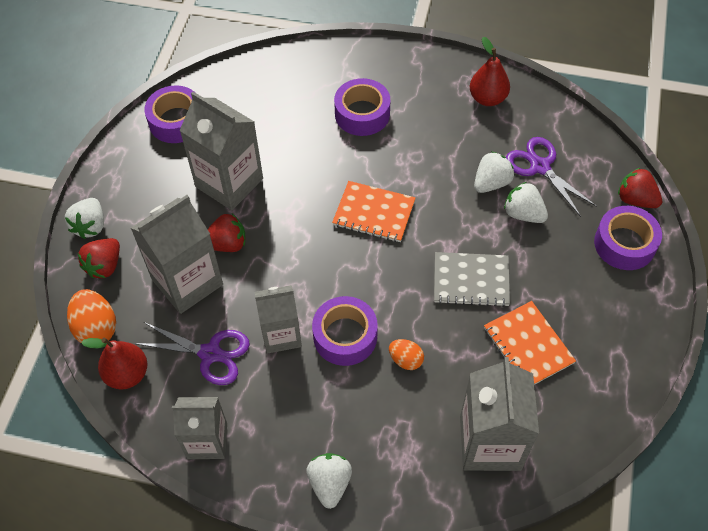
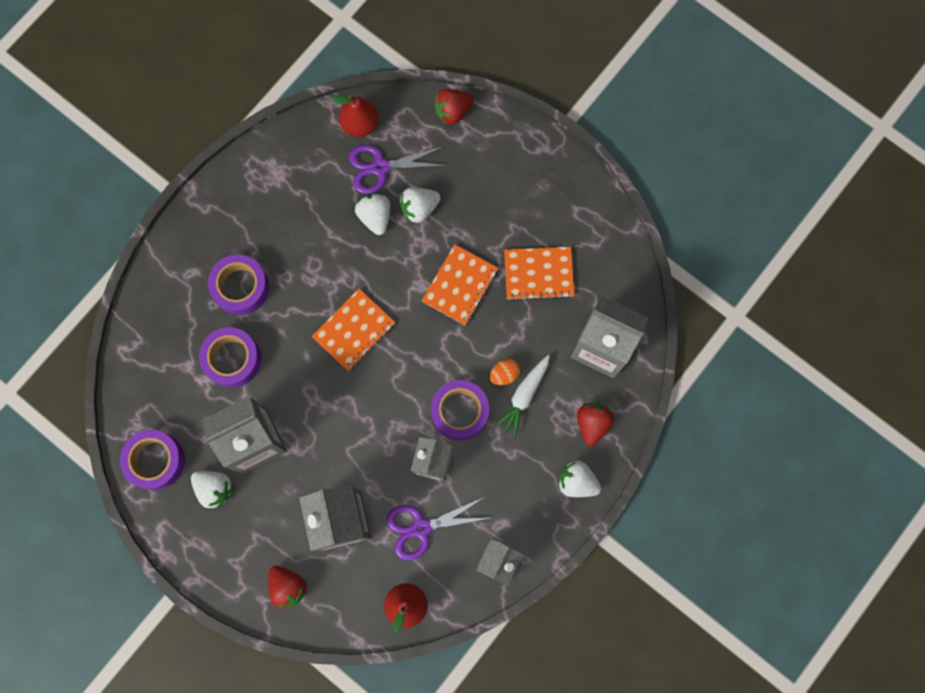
camera: 65 degrees left, 20 degrees up
(90, 226) = (237, 584): white strawberry -> white strawberry (214, 488)
(96, 328) = (349, 615): orange egg -> none
(210, 353) = (421, 528): purple scissors -> purple scissors turned 150 degrees counterclockwise
(227, 244) = (320, 470): red strawberry -> red strawberry (592, 423)
(393, 389) = (524, 396): none -> white carrot
(471, 280) = (460, 285): grey notebook -> orange notebook
(487, 98) = (284, 169): red pear -> red pear (360, 124)
(624, 244) = (488, 146): purple tape -> purple tape (232, 359)

